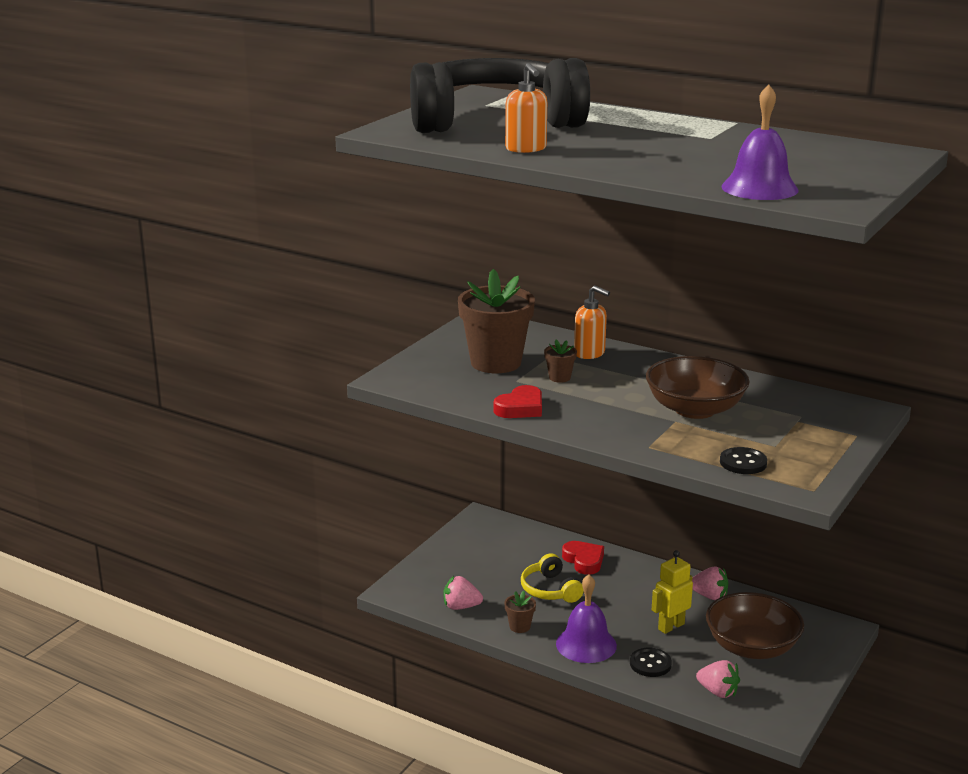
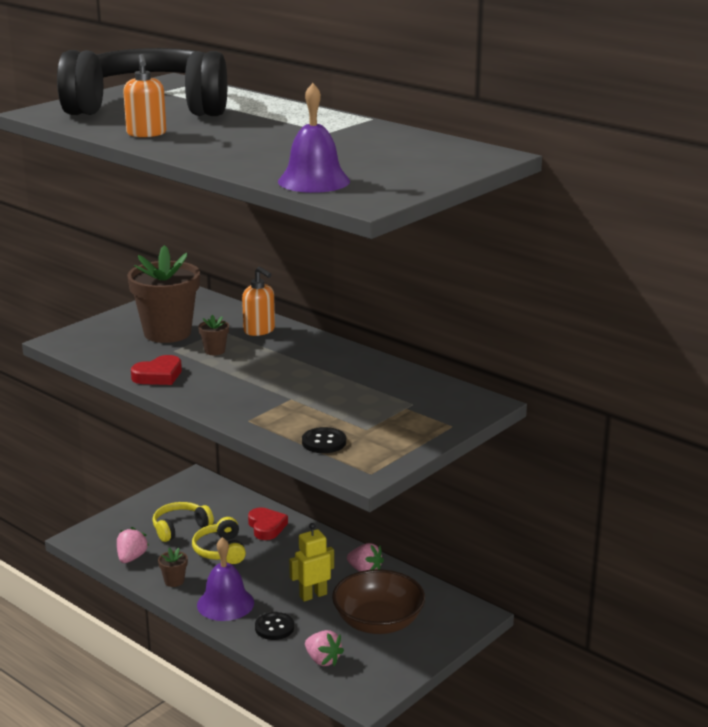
camera: 10 degrees right, 0 degrees up
(461, 607) = (131, 558): pink strawberry -> pink strawberry turned 90 degrees clockwise
(495, 570) = (180, 528): none -> yellow headphones
(695, 409) = (317, 389): brown bowl -> none

